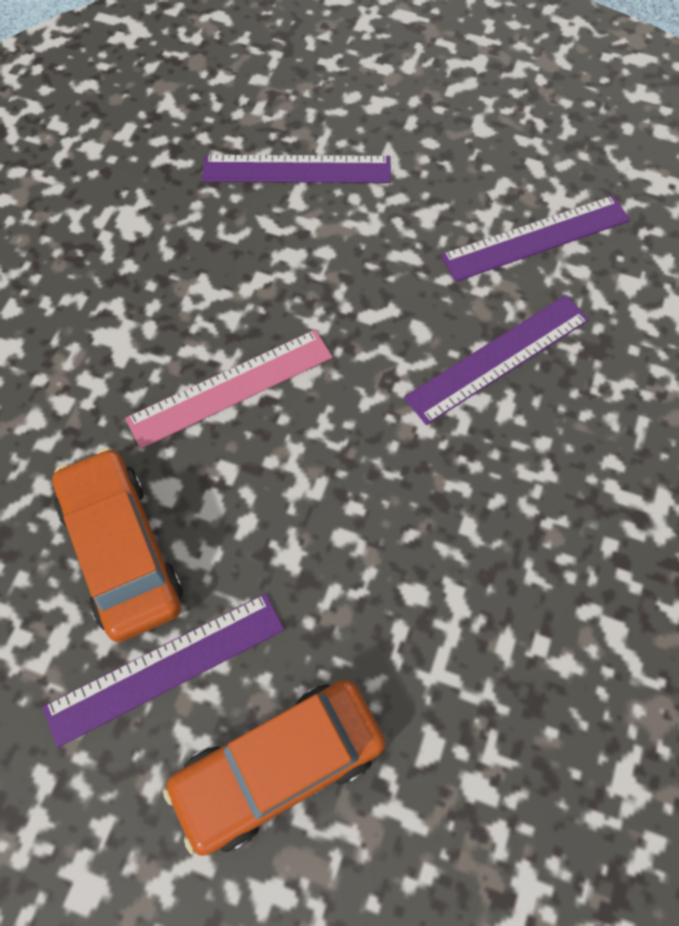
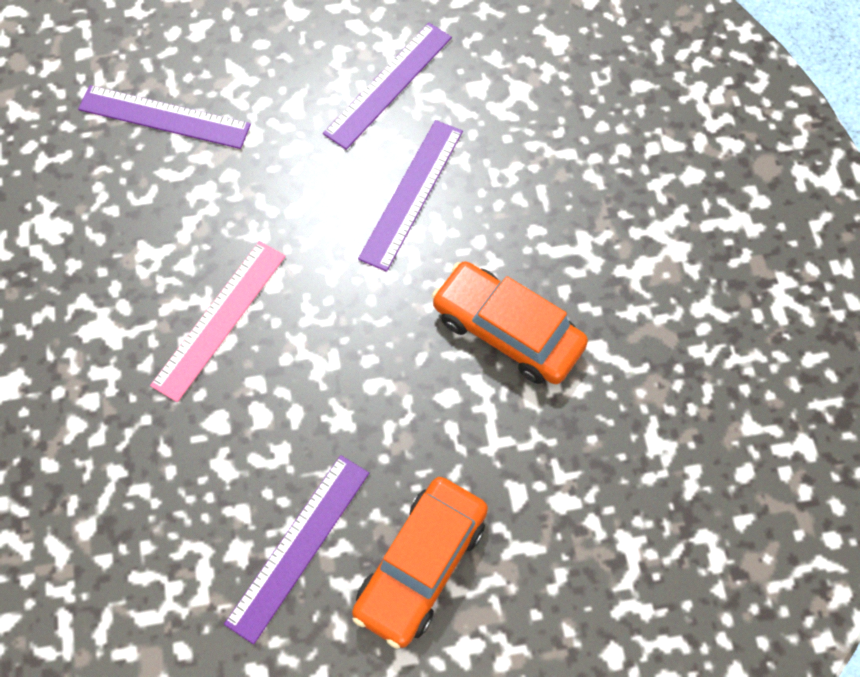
camera: 30 degrees left, 0 degrees up
(121, 551) = (212, 484): orange car -> orange car (507, 331)
(297, 169) = (164, 117): purple ruler -> purple ruler turned 45 degrees clockwise

